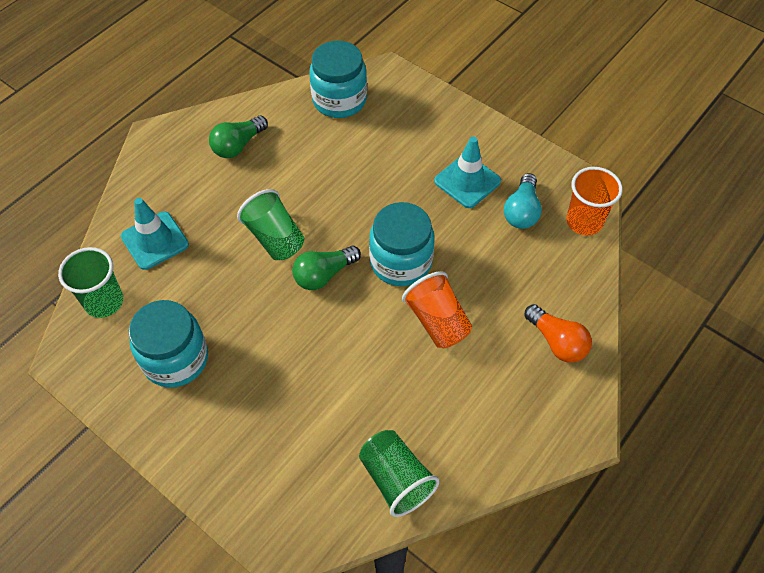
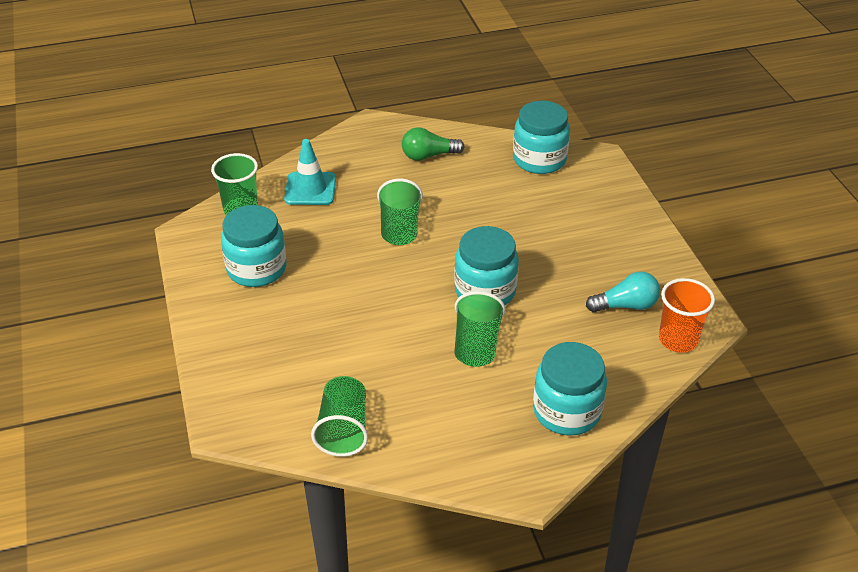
camera: 35 degrees right, 15 degrees down
(324, 275) = (415, 270): green light bulb -> none
(437, 321) = (476, 345): orange cup -> green cup
(467, 181) = (597, 262): turquoise traffic cone -> none
(521, 211) = (626, 305): turquoise light bulb -> turquoise light bulb turned 150 degrees counterclockwise
(557, 342) = (567, 411): orange light bulb -> turquoise jar

